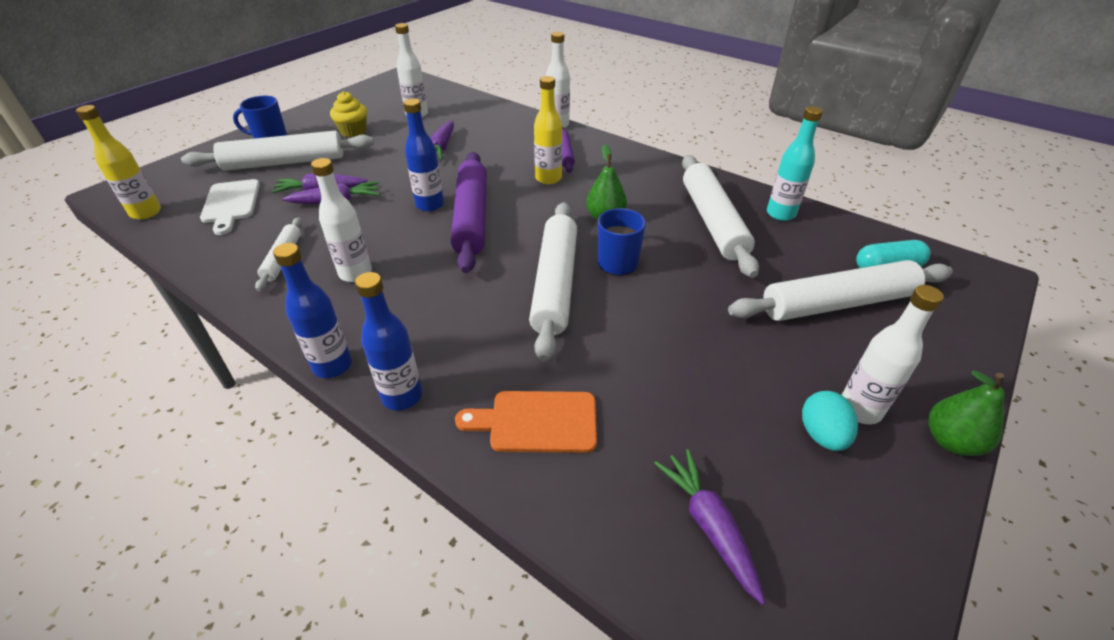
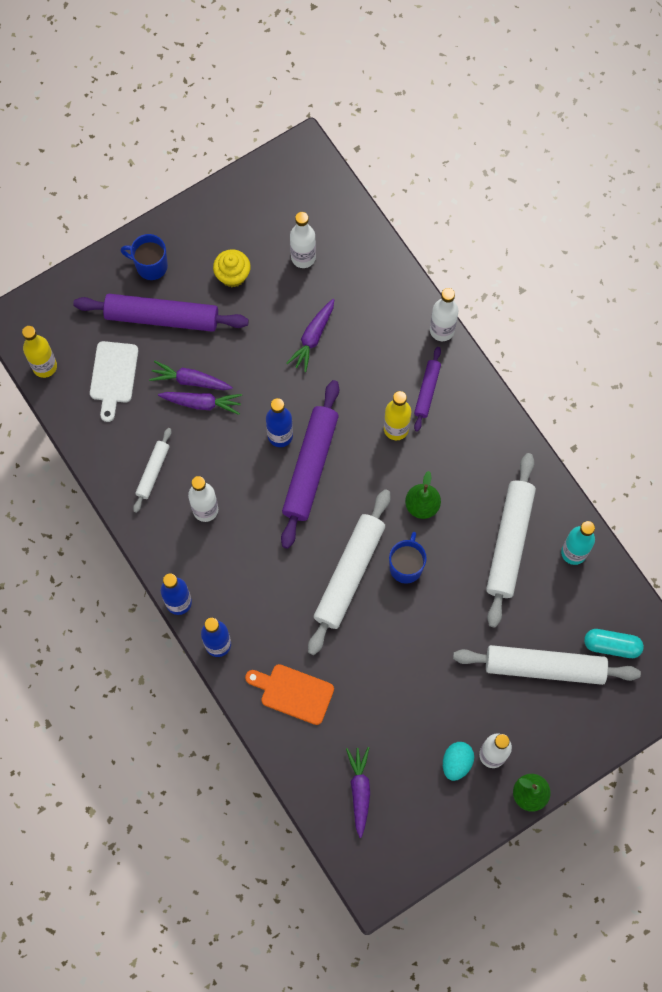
camera: 20 degrees right, 30 degrees up
(284, 162) = (162, 317): white rolling pin -> purple rolling pin

